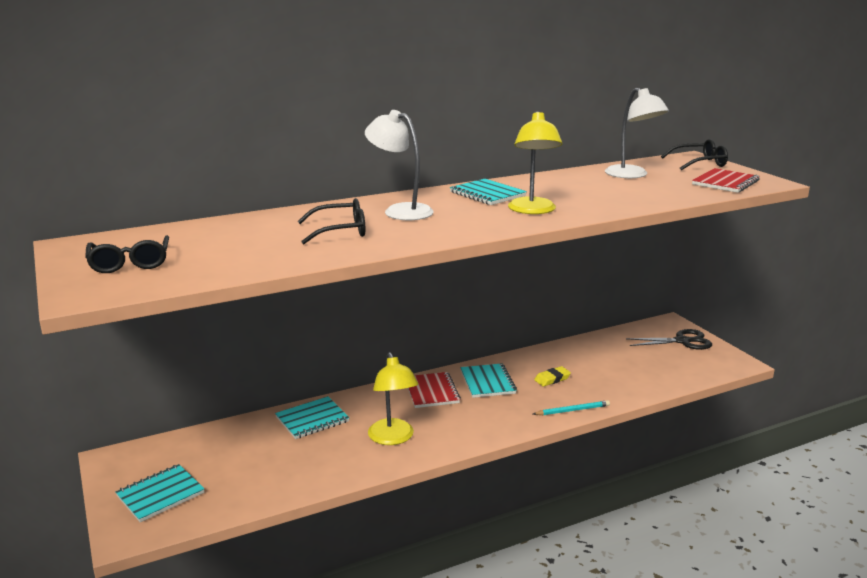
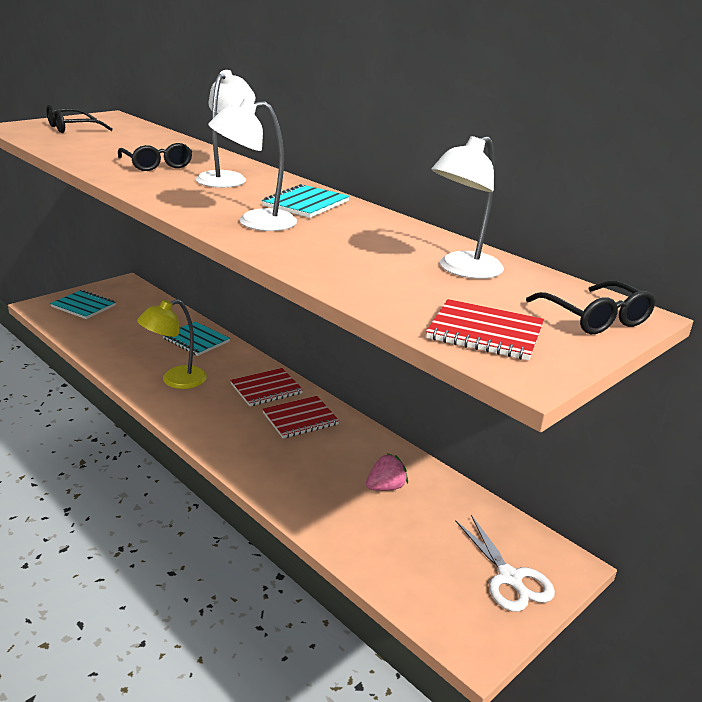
camera: 70 degrees right, 5 degrees up
(487, 382) = (300, 419): turquoise notebook -> red notebook
(532, 210) = (255, 222): yellow lamp -> white lamp
(552, 379) = (328, 461): yellow eraser -> none
(572, 410) = (261, 481): turquoise pencil -> none
(588, 362) = (386, 487): none -> pink strawberry
(682, 341) = (509, 578): black scissors -> white scissors

